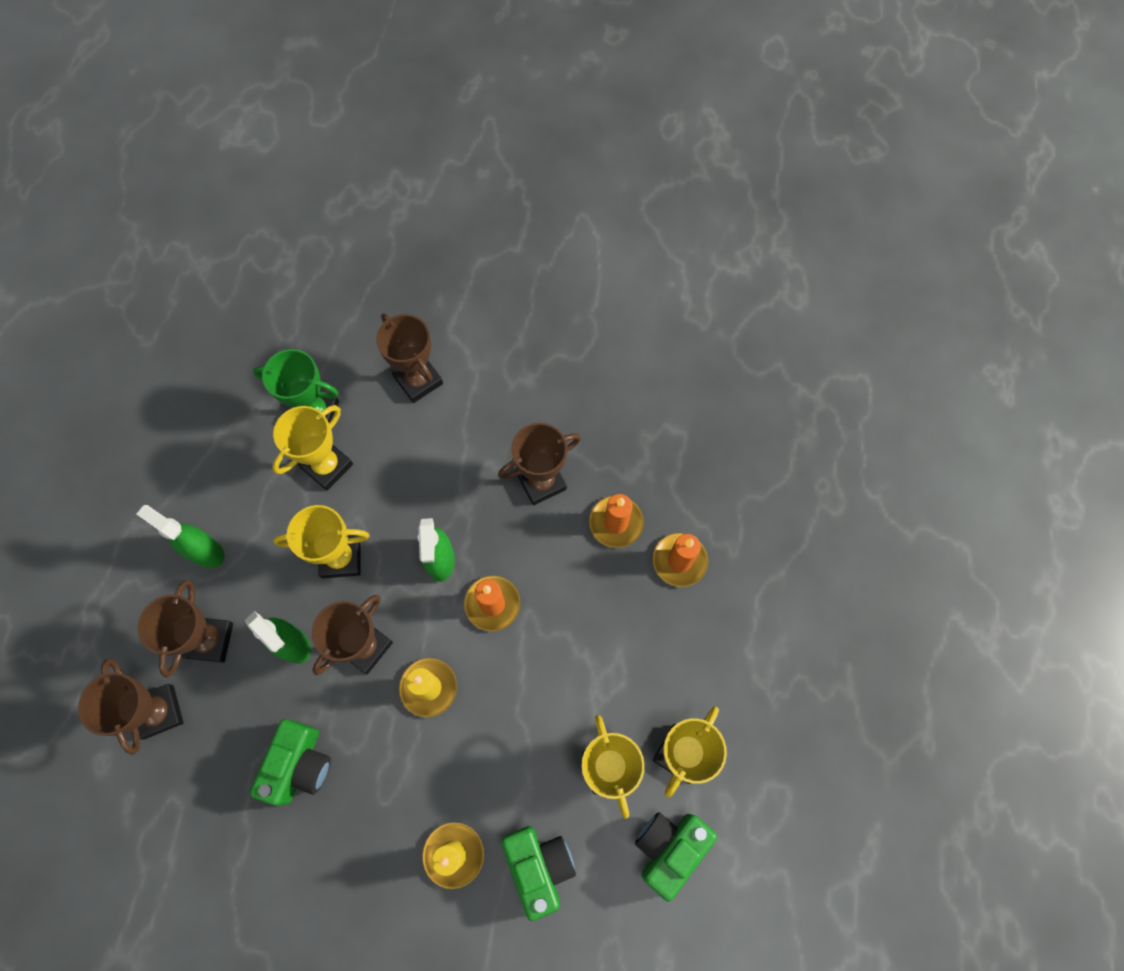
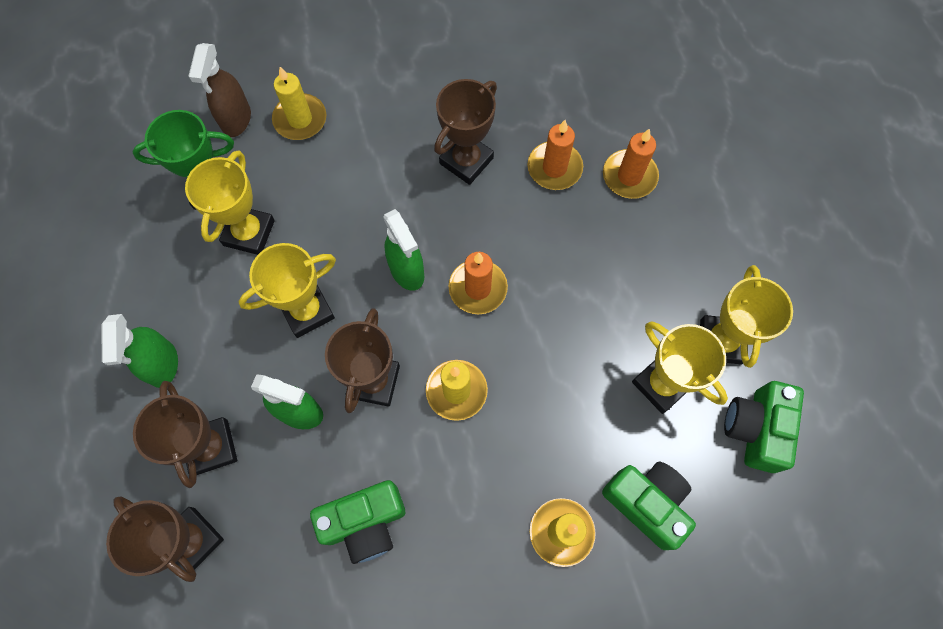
camera: 25 degrees left, 0 degrees up
(205, 551) = (163, 365): green spray bottle -> green spray bottle turned 105 degrees counterclockwise
(299, 765) = (365, 522): green camera -> green camera turned 75 degrees clockwise
(365, 358) = (236, 120): none -> brown spray bottle
(418, 380) = (300, 119): brown trophy -> yellow candle

